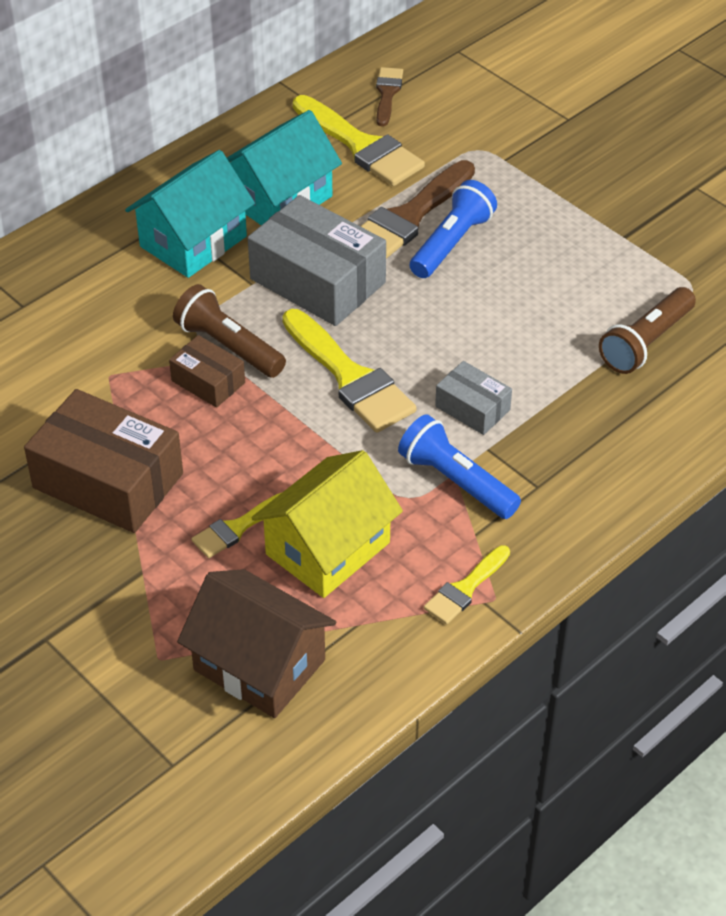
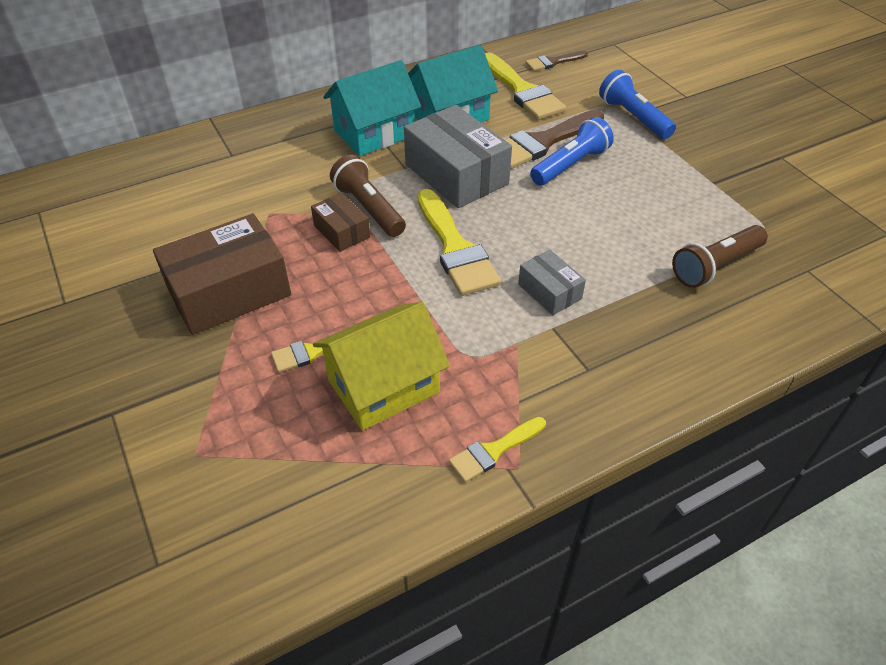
camera: 15 degrees right, 0 degrees up
(108, 480) = (229, 291): brown box -> brown box turned 75 degrees counterclockwise
(259, 665) = (279, 482): brown house -> none
(387, 93) = (553, 62): brown brush -> brown brush turned 135 degrees counterclockwise
(456, 481) = (516, 350): blue flashlight -> blue flashlight (633, 117)

